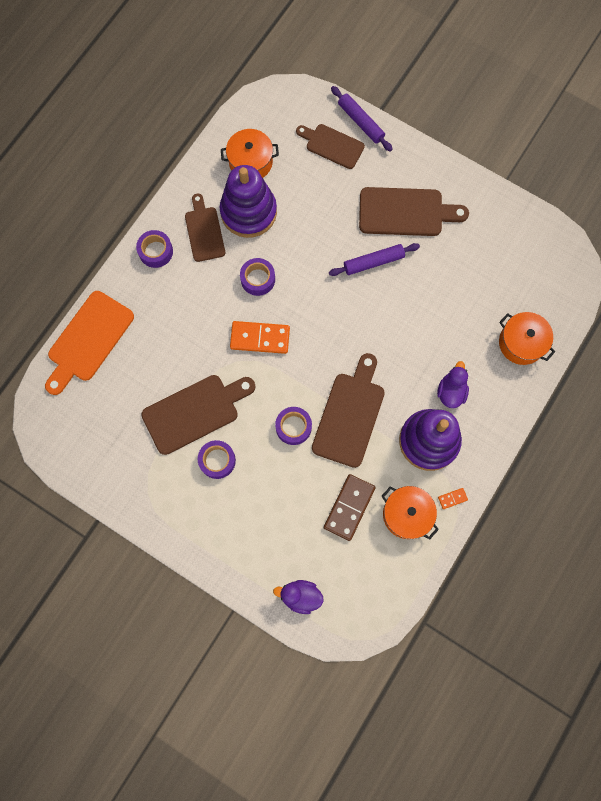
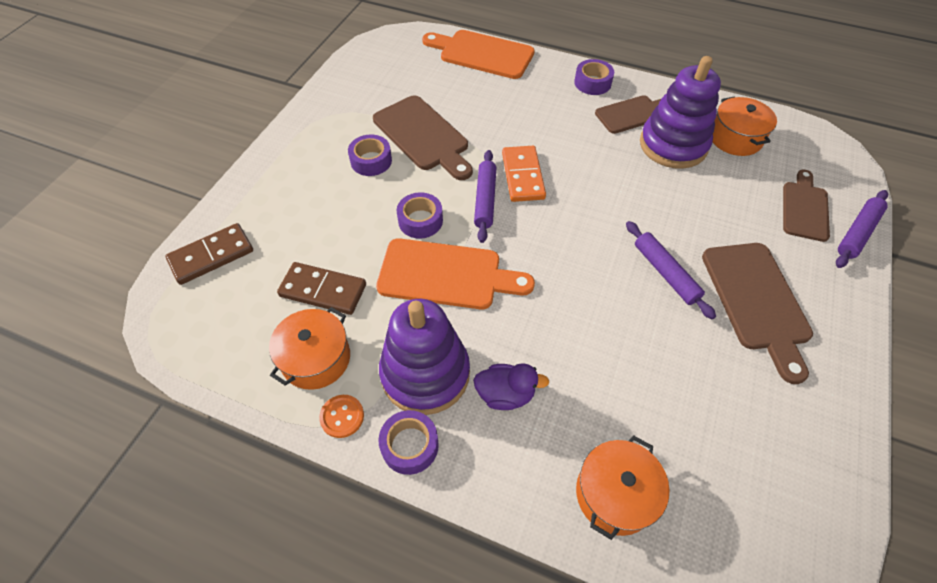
camera: 80 degrees right, 20 degrees down
(258, 279) = (594, 164): purple tape -> purple tape (410, 445)
(280, 373) = (485, 200): none -> purple rolling pin
(300, 596) = (211, 256): purple duck -> brown domino
(349, 415) = (446, 275): brown cutting board -> orange cutting board
(452, 498) = (342, 416): orange domino -> orange button

